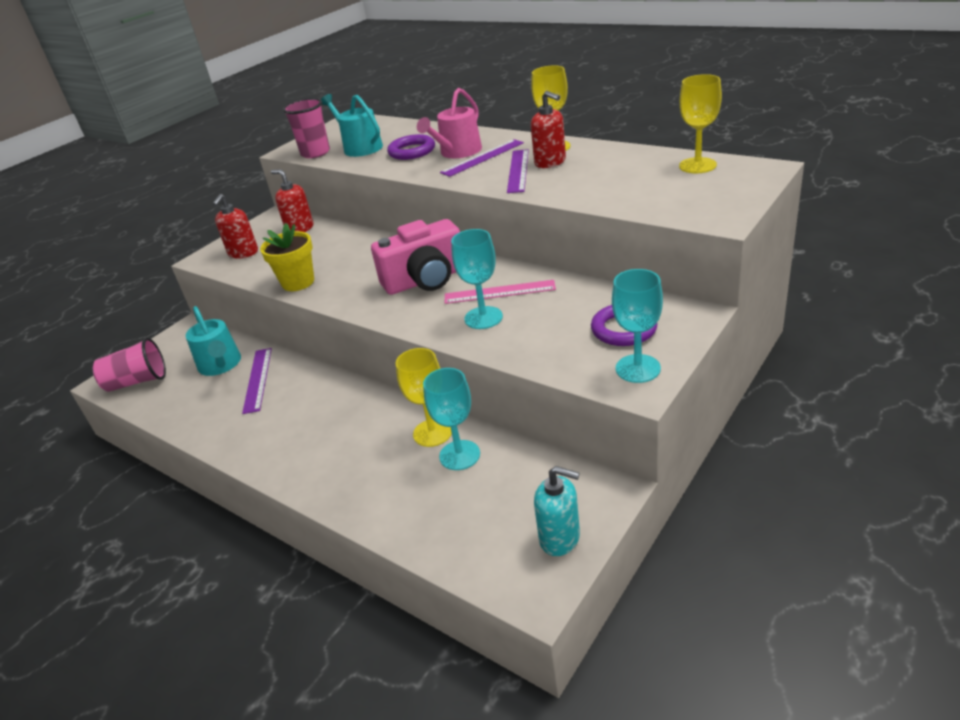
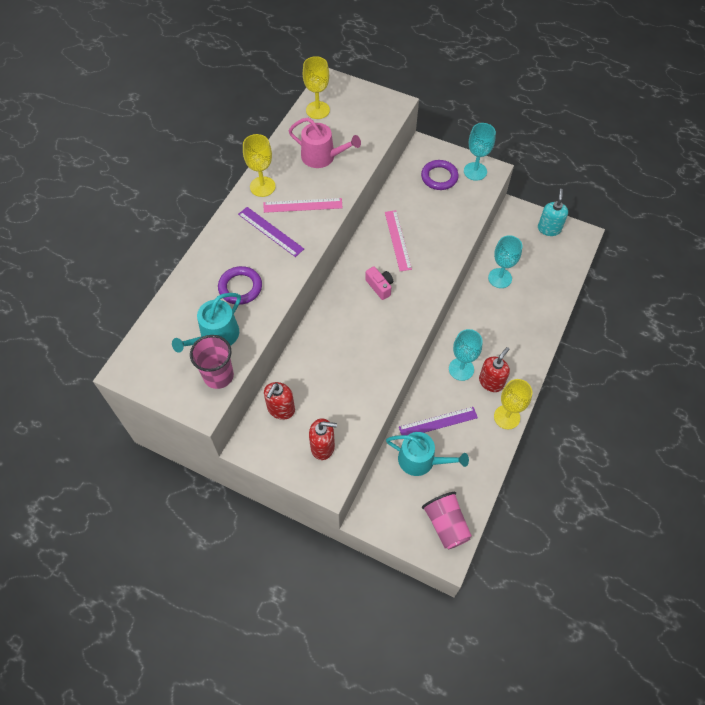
camera: 105 degrees left, 25 degrees up
(221, 365) = (421, 460): turquoise watering can -> turquoise watering can turned 60 degrees clockwise
(298, 282) = (378, 378): yellow flower pot -> none
(426, 280) = (380, 286): pink camera -> pink camera, size x0.49
(432, 433) = (483, 295): yellow goblet -> yellow goblet (506, 417)
(458, 152) = (253, 251): pink watering can -> pink watering can (322, 157)
(483, 318) = (428, 245): turquoise goblet -> turquoise goblet (461, 369)
(518, 170) = (302, 205): purple ruler -> pink ruler
(550, 162) = (292, 187): red soap dispenser -> red soap dispenser (491, 382)

